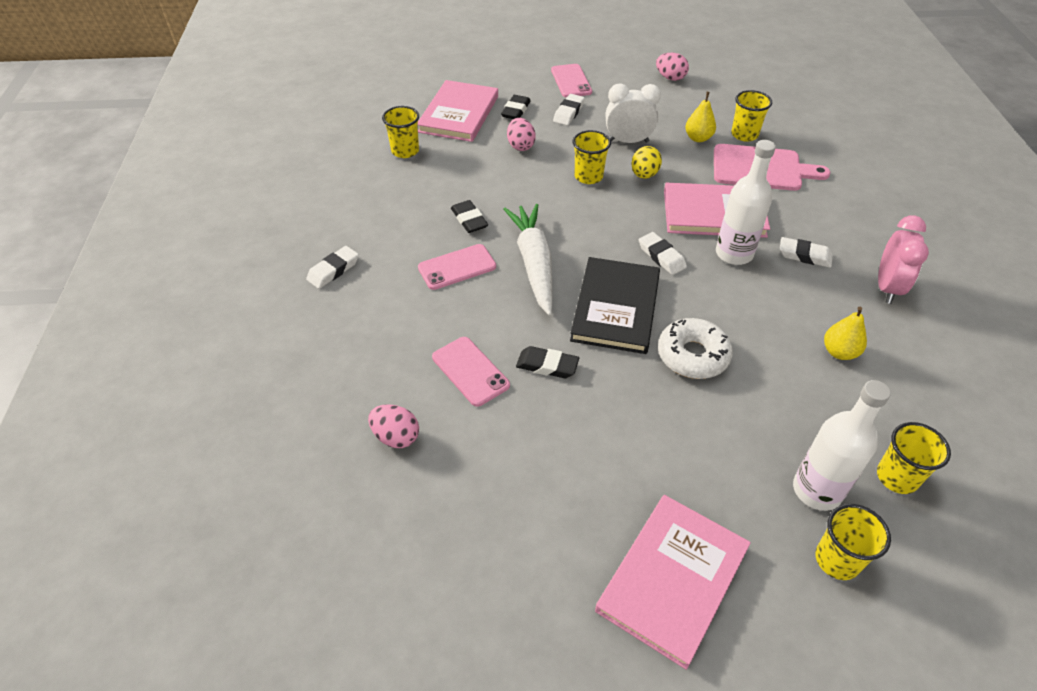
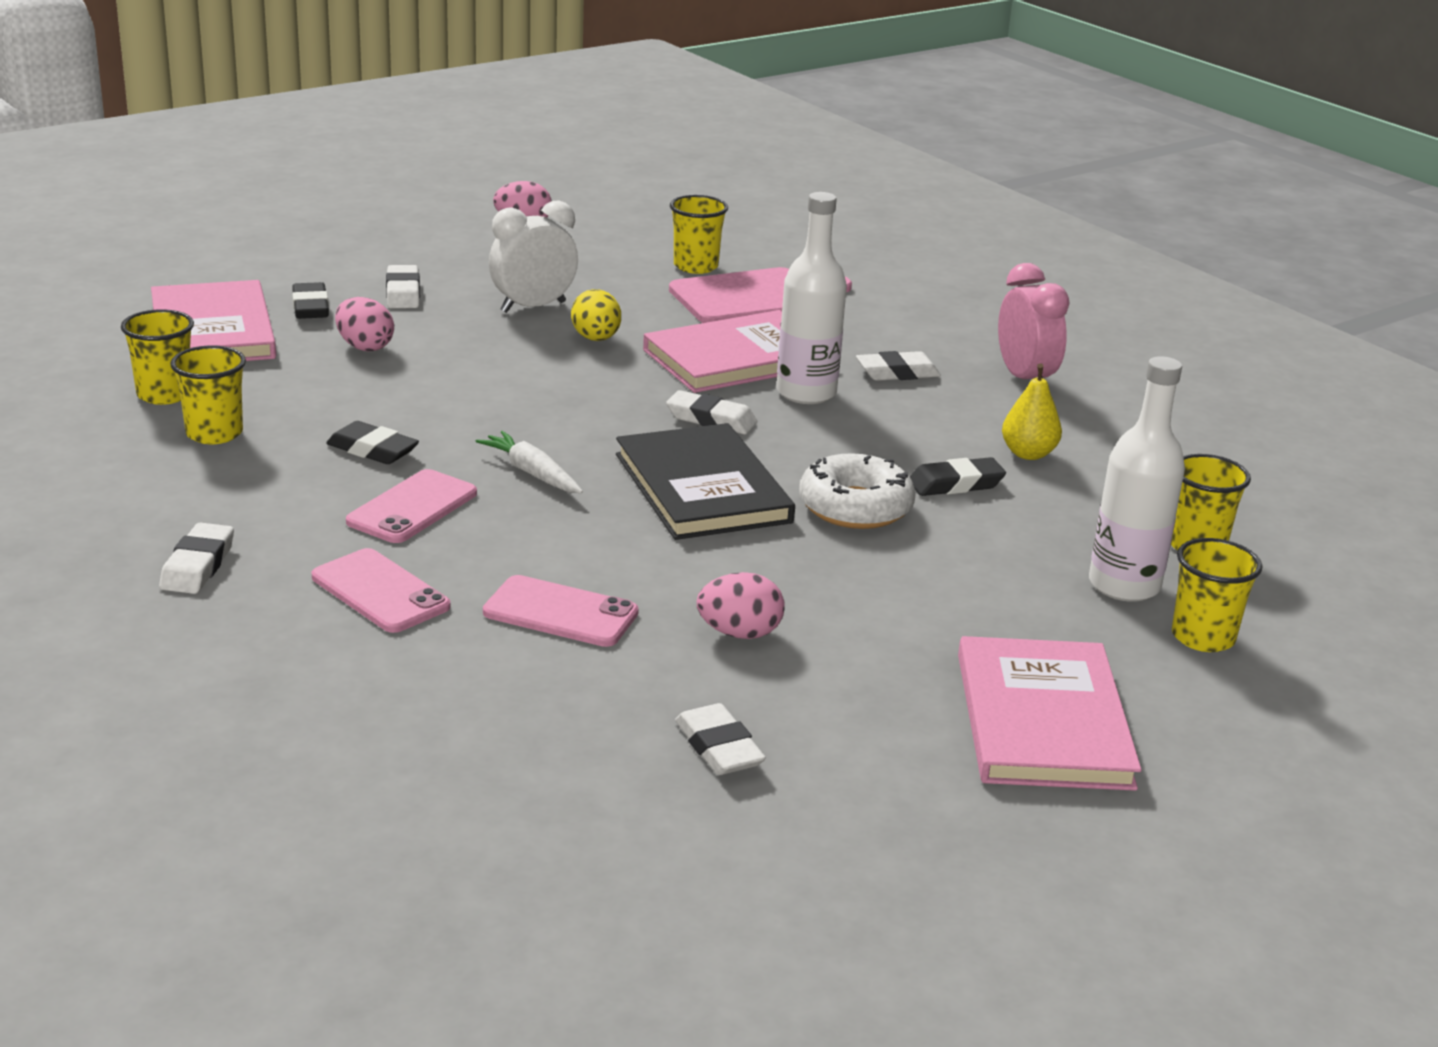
camera: 35 degrees left, 20 degrees down
(396, 437) = (523, 715): pink egg -> pink egg (739, 633)
(472, 508) = (719, 747): none -> white eraser
(534, 264) = (532, 473): white carrot -> white carrot, size x0.54
(547, 365) = (668, 574): black eraser -> black eraser (955, 484)
(571, 81) = (367, 255): pink phone -> pink phone (380, 592)
(588, 176) = (513, 359): yellow cup -> yellow cup (214, 433)
(698, 138) = (634, 283): yellow pear -> none

